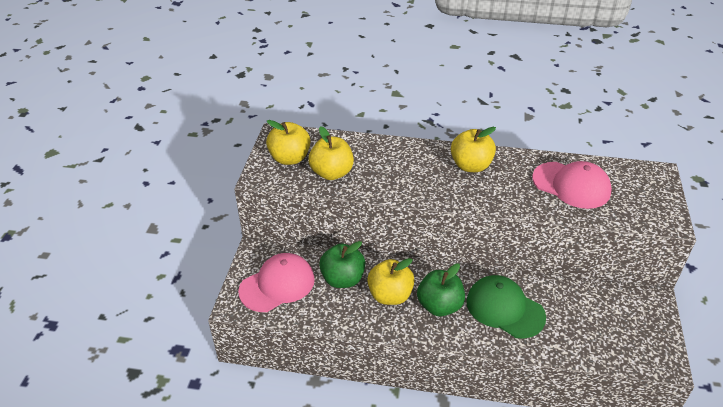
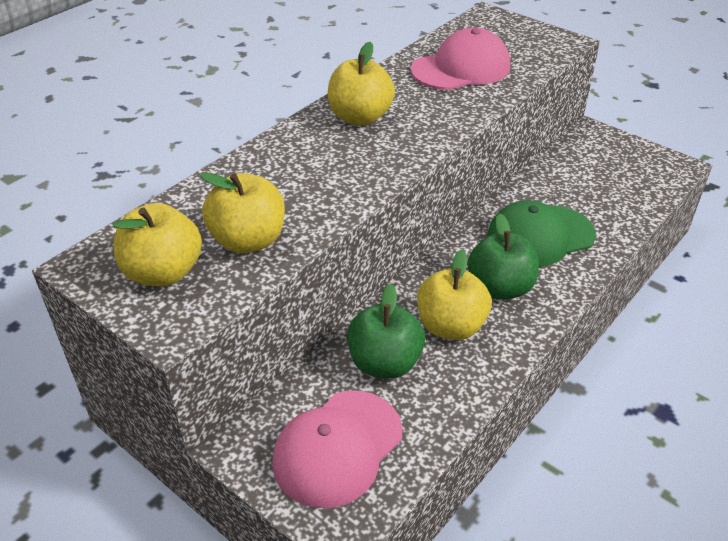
camera: 60 degrees left, 0 degrees up
(277, 285) = (338, 448): pink cap -> pink cap turned 135 degrees counterclockwise

